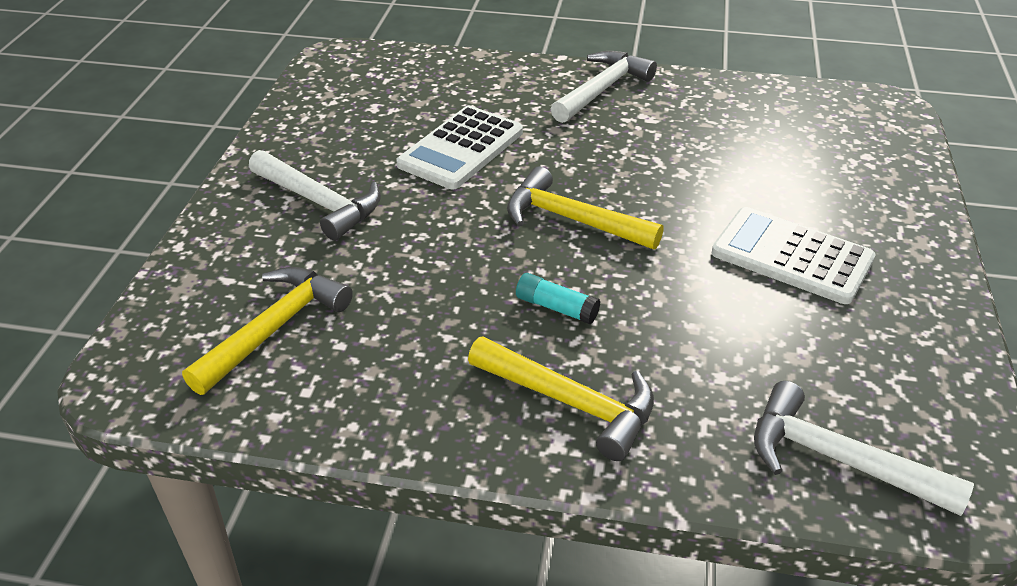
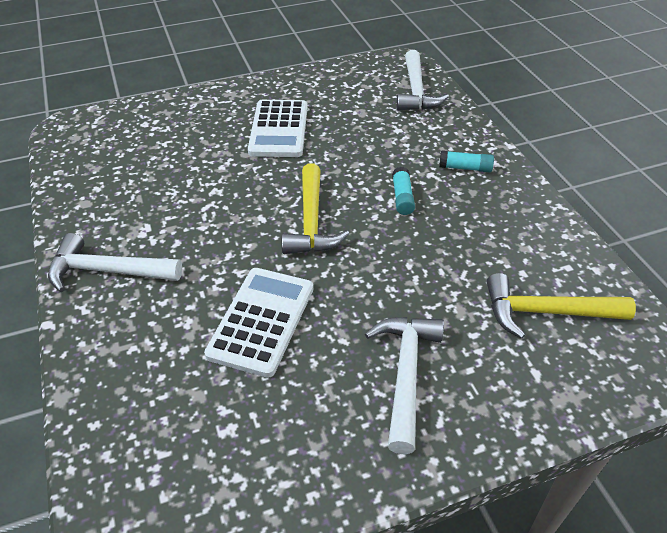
camera: 120 degrees left, 5 degrees up
(461, 149) = (262, 321): white calculator -> white calculator turned 75 degrees counterclockwise
(570, 403) = (465, 168): yellow hammer -> turquoise glue stick

